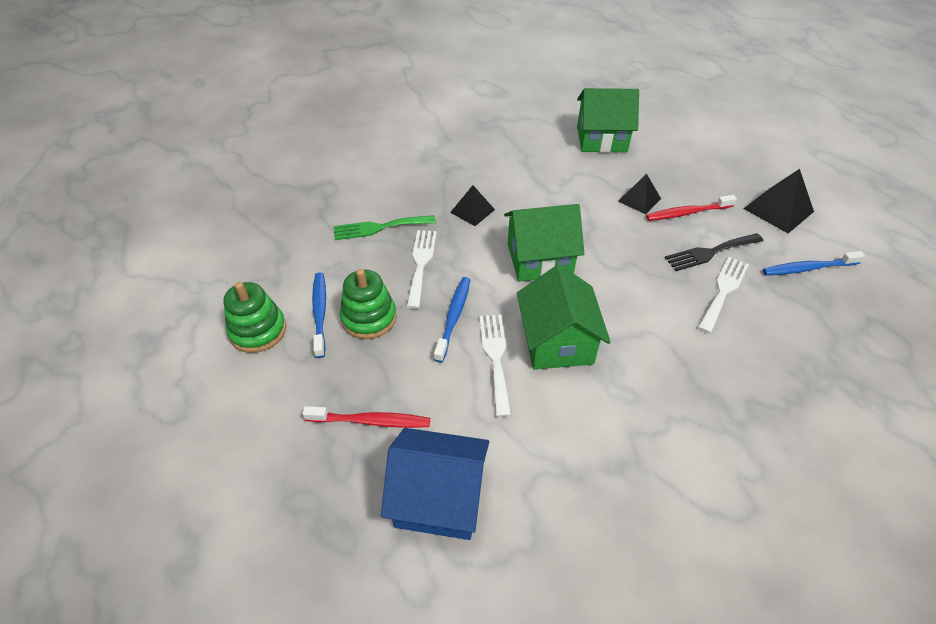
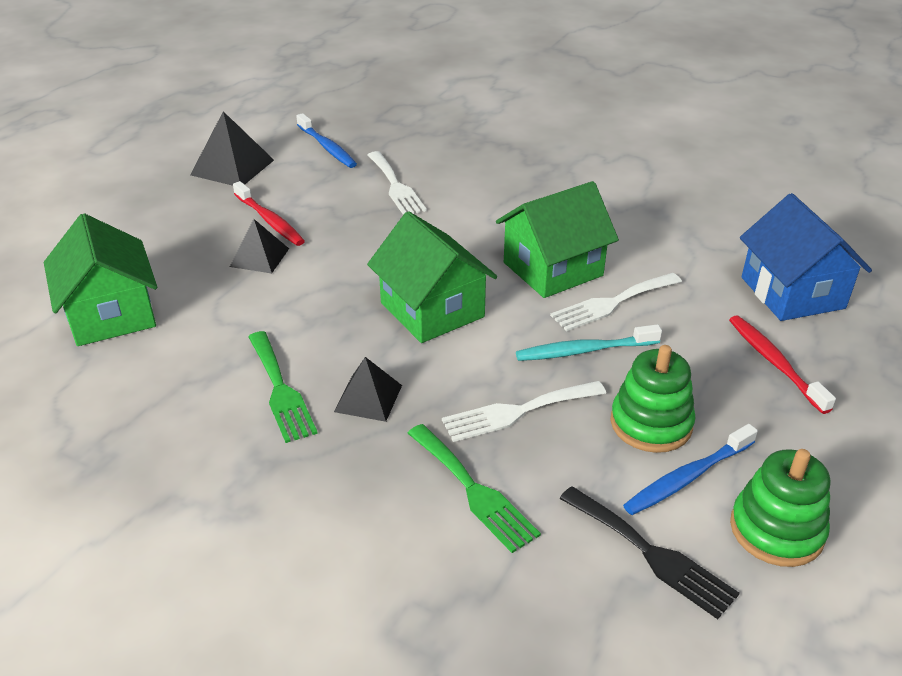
camera: 115 degrees left, 10 degrees down
(453, 317) = (584, 350): blue toothbrush -> turquoise toothbrush
(500, 183) = (280, 390): none -> green fork
(710, 252) = (337, 199): black fork -> black fork (651, 554)
(723, 291) = (395, 186): white fork -> white fork turned 120 degrees counterclockwise

